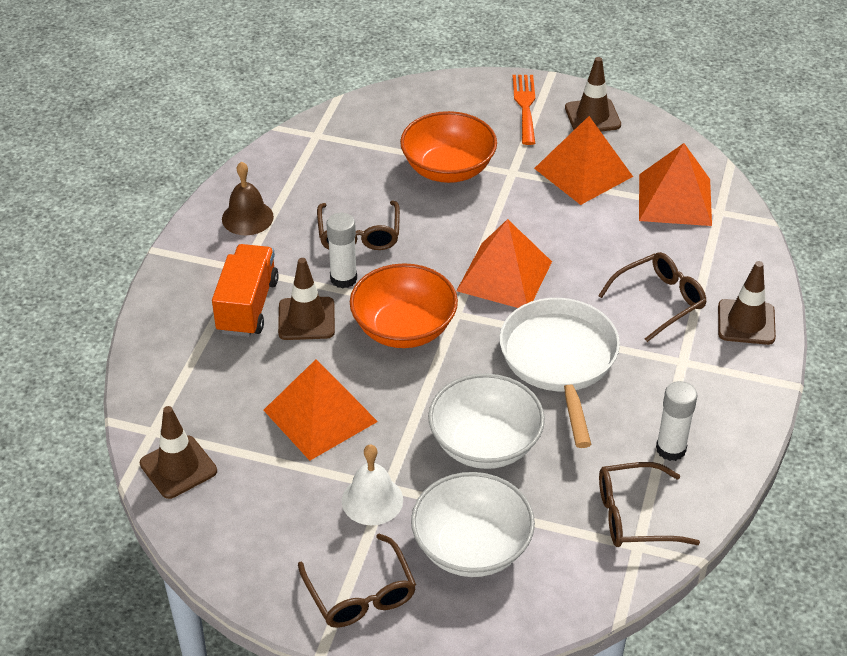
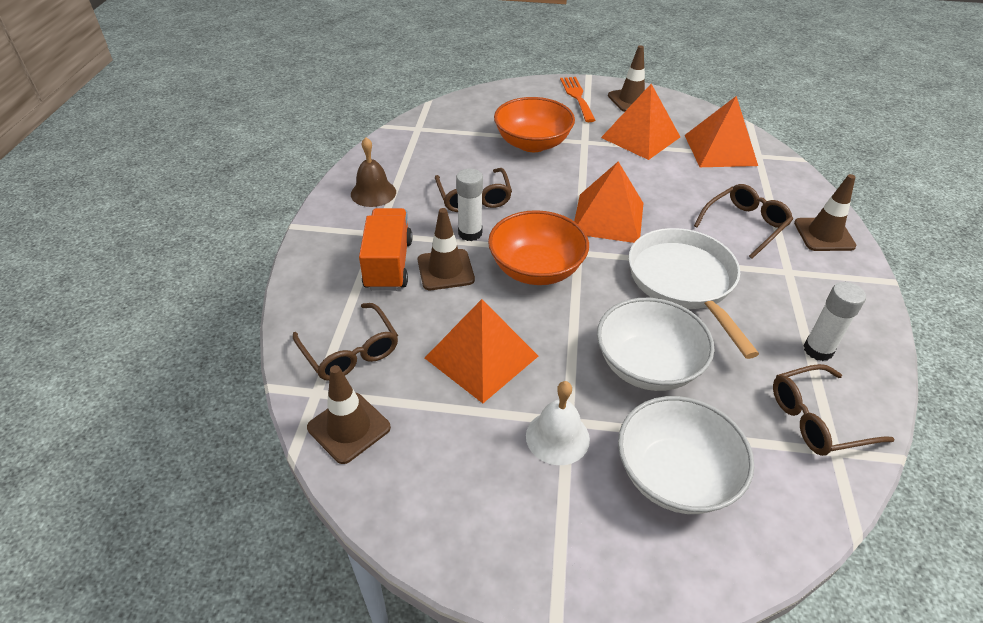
camera: 10 degrees left, 0 degrees up
(360, 593) = (577, 547): brown glasses -> brown glasses (350, 351)

